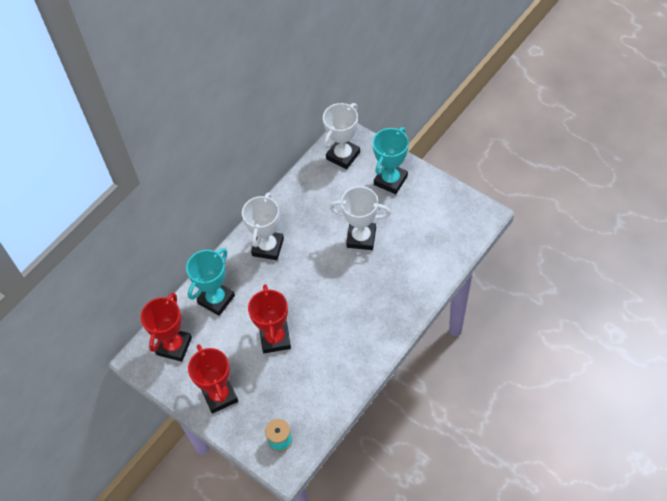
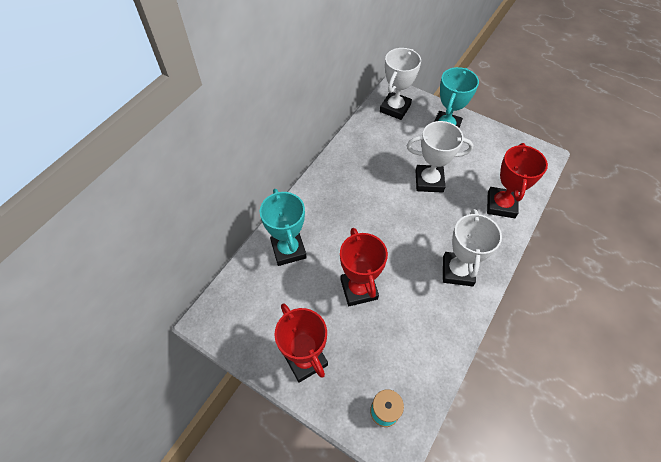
camera: 10 degrees left, 0 degrees up
(174, 346) = (247, 303): red trophy -> red trophy (501, 205)
(216, 299) = (288, 250): turquoise trophy -> turquoise trophy turned 45 degrees counterclockwise
(268, 247) = (336, 194): white trophy -> white trophy (457, 271)

